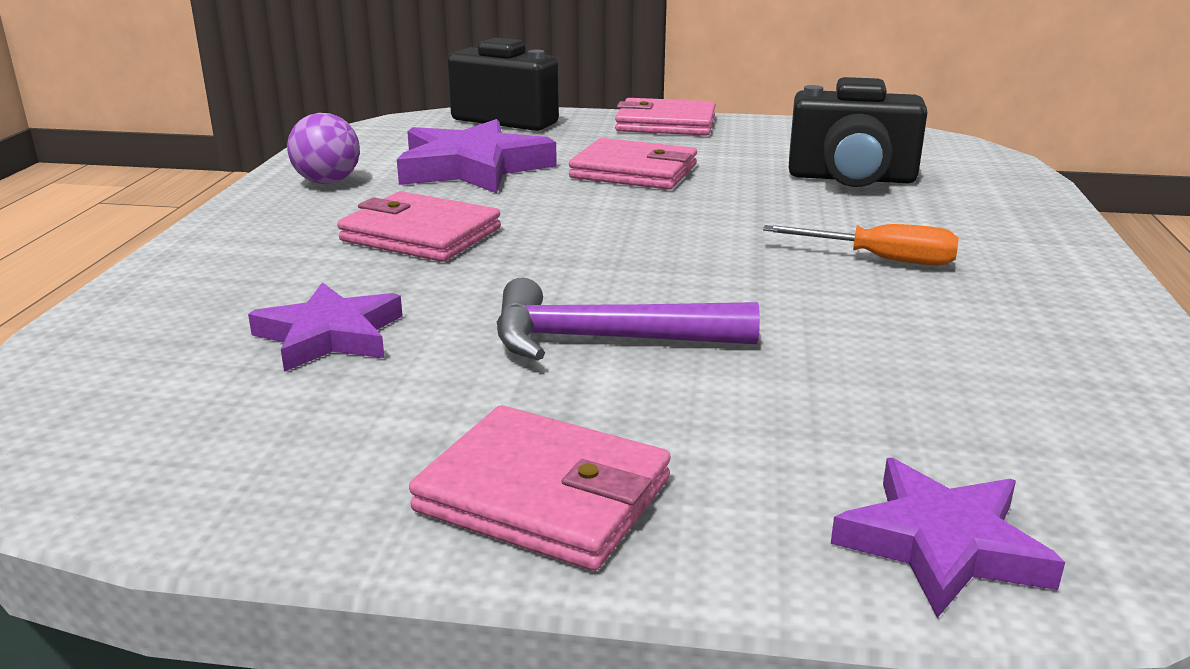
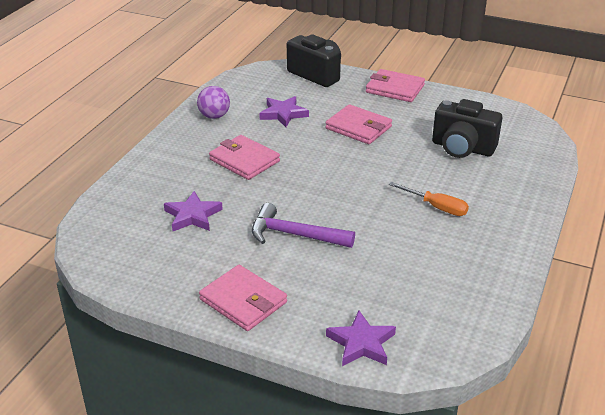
camera: 15 degrees right, 10 degrees up
(472, 167) = (283, 114): purple star -> purple star, size x0.63

